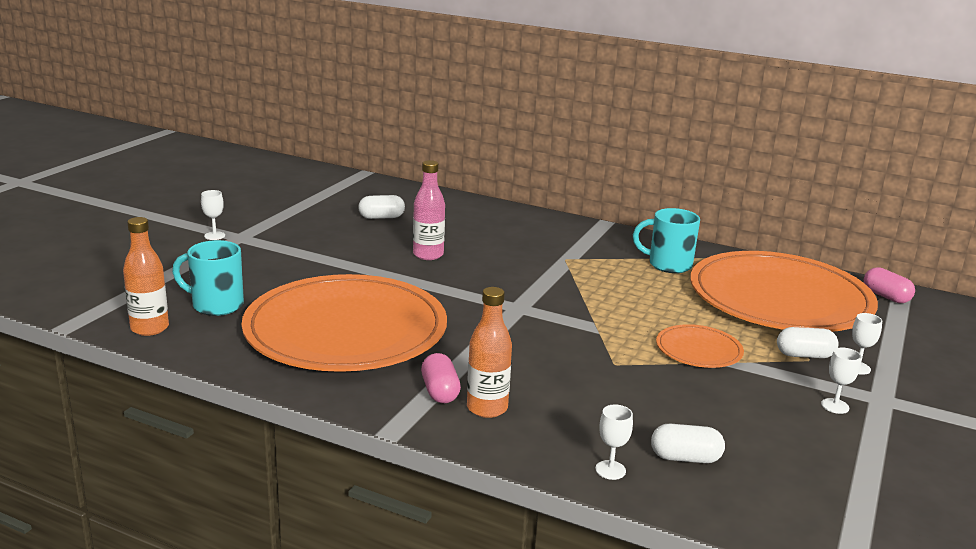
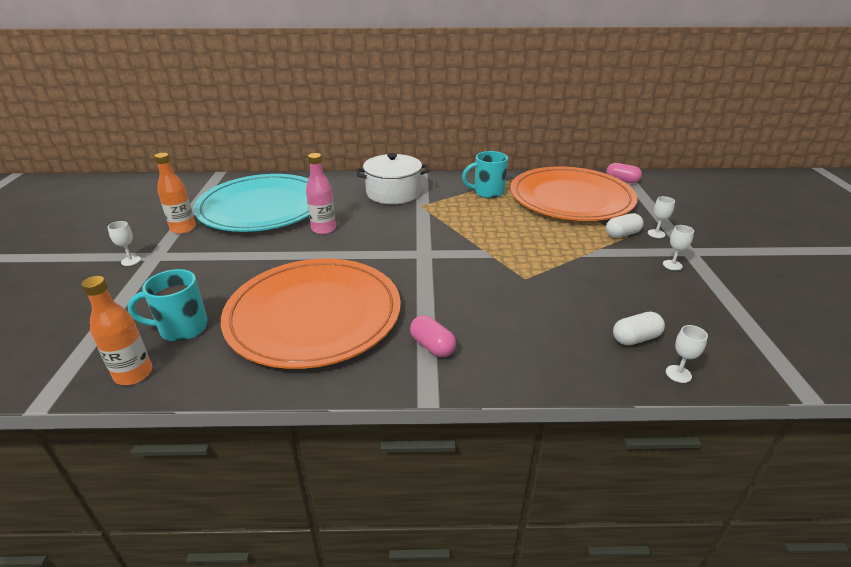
camera: 25 degrees left, 10 degrees up
(381, 217) = (262, 207): white capsule -> turquoise plate
(487, 408) = (478, 348): orange bottle -> orange bottle (183, 228)
(545, 237) = (393, 193): none -> white pot
(610, 470) = (603, 368): white goblet -> white goblet (678, 374)
(698, 350) = (563, 250): orange plate -> none

